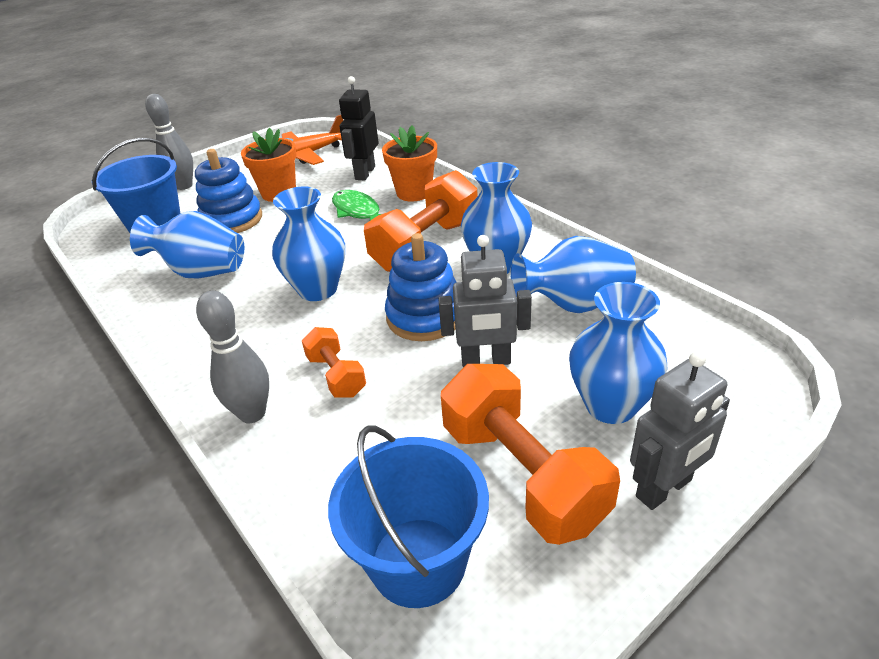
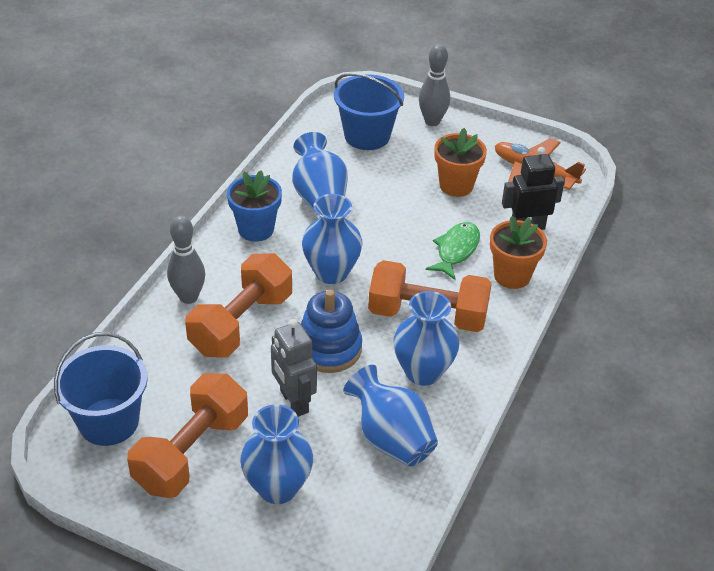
camera: 60 degrees right, 5 degrees up
(199, 328) = (256, 229): none -> blue flower pot
(232, 220) = (398, 177): blue stacking toy -> none
(336, 375) = (241, 323): orange dumbbell -> orange dumbbell, size x1.91
(664, 489) = (208, 532): grey robot -> none

